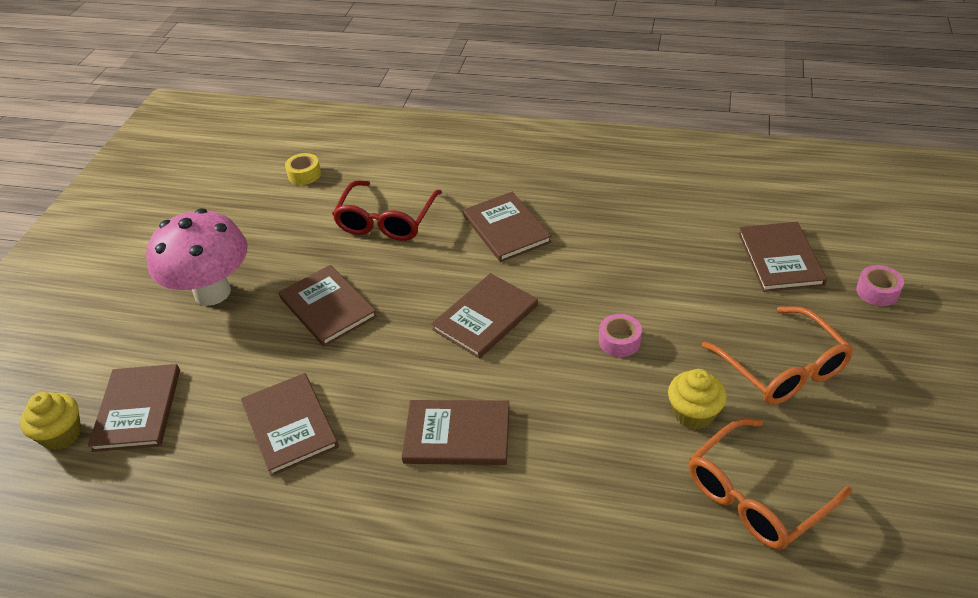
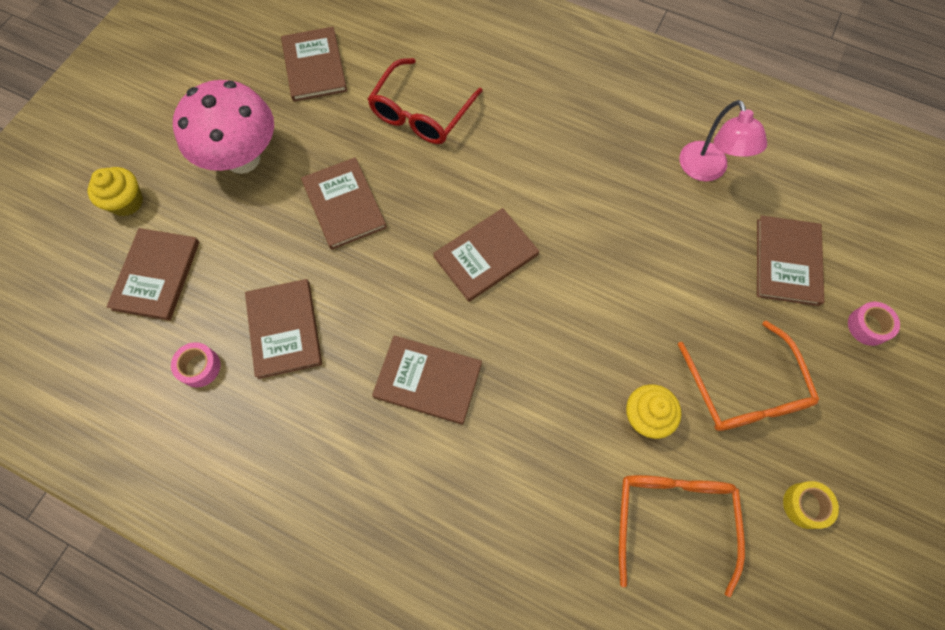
camera: 10 degrees right, 25 degrees up
(61, 434) = (88, 284): yellow cupcake -> yellow cupcake (126, 202)
(304, 174) = (355, 32): yellow tape -> yellow tape (805, 505)
(506, 229) = (533, 153): brown book -> brown book (314, 66)
(619, 341) = (602, 317): pink tape -> pink tape (199, 367)
(676, 207) = (706, 170): none -> pink lamp
(756, 496) = (672, 519): orange glasses -> orange glasses turned 120 degrees clockwise

